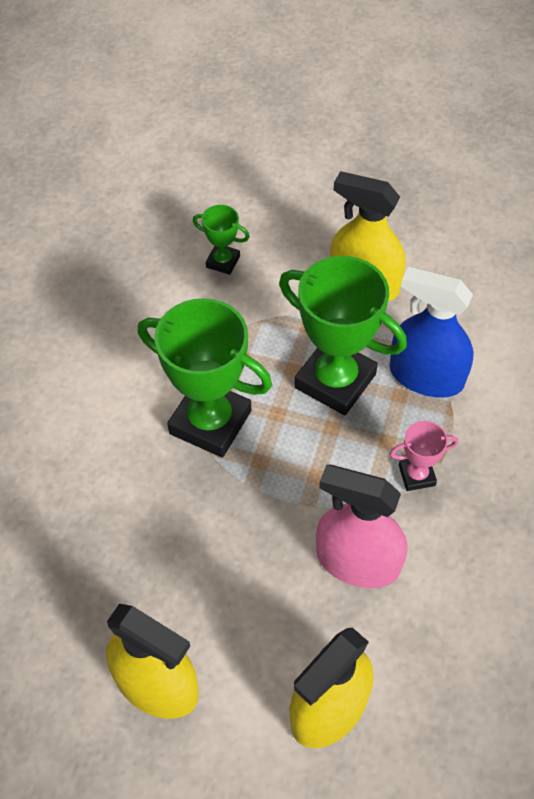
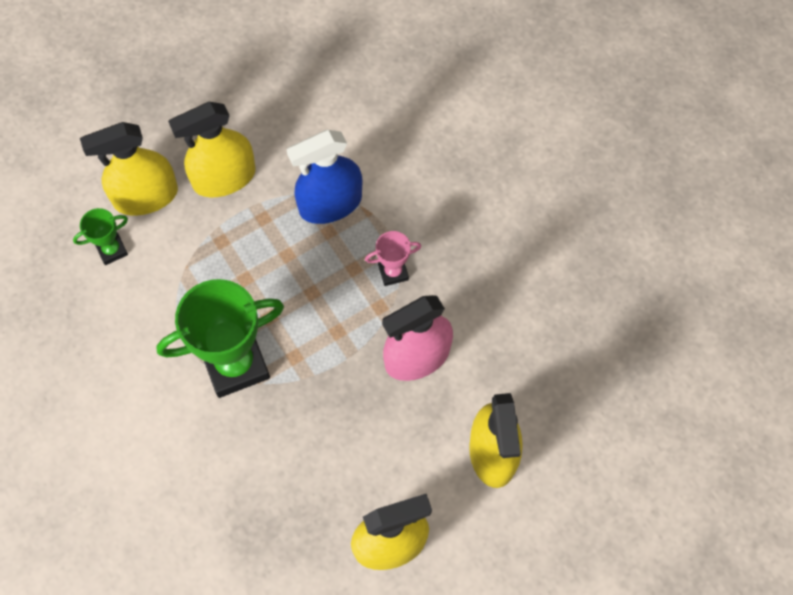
camera: 50 degrees left, 10 degrees up
(291, 247) = (146, 196): none -> yellow spray bottle
(335, 381) = (280, 260): green trophy -> none
(417, 475) = (393, 272): pink trophy -> pink trophy turned 45 degrees clockwise

